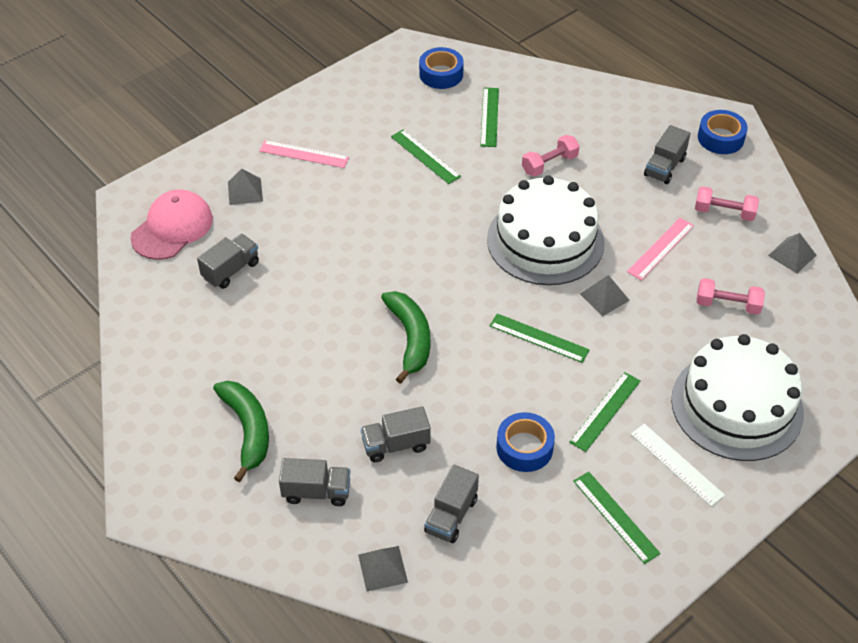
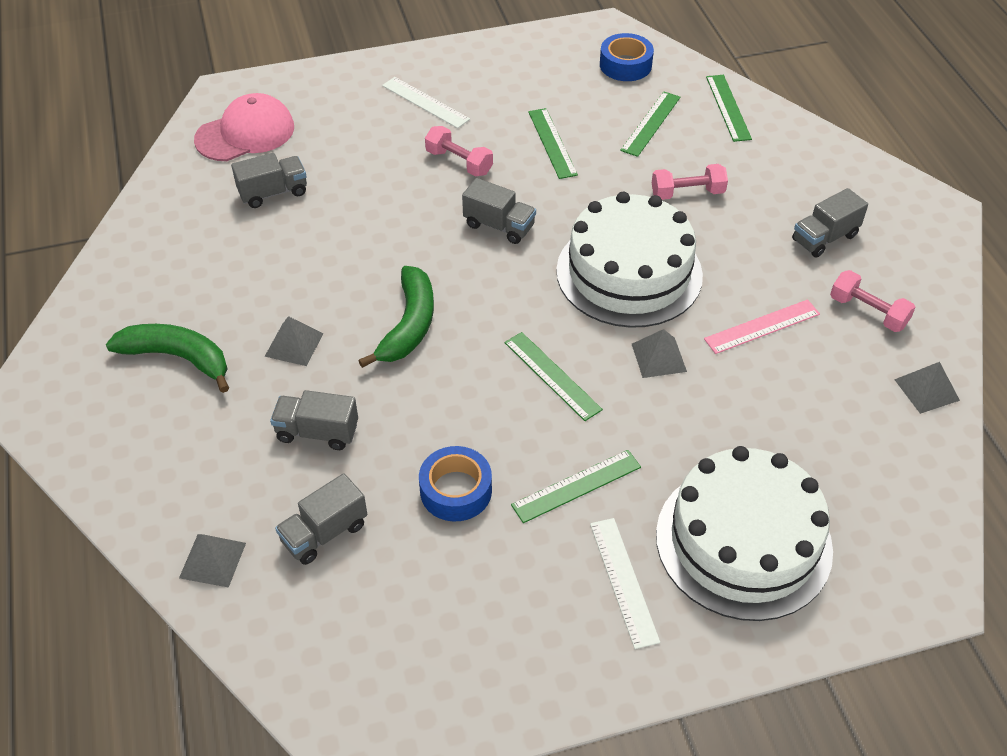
camera: 25 degrees right, 0 degrees up
(245, 191) = (341, 120): grey pyramid -> grey pyramid (294, 344)
(247, 430) = (178, 358): green banana -> green banana turned 75 degrees counterclockwise
(304, 154) = (425, 102): pink ruler -> white ruler
(316, 492) = (201, 449): grey truck -> grey truck (499, 226)
(615, 516) = (510, 612): green ruler -> green ruler (728, 107)
(720, 138) = (916, 227): blue tape -> none
(727, 305) = (806, 419): pink dumbbell -> pink dumbbell (459, 162)

